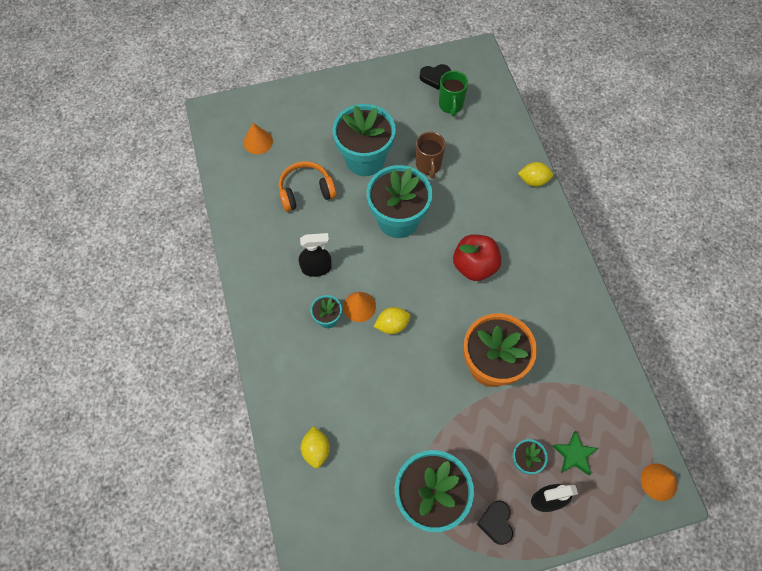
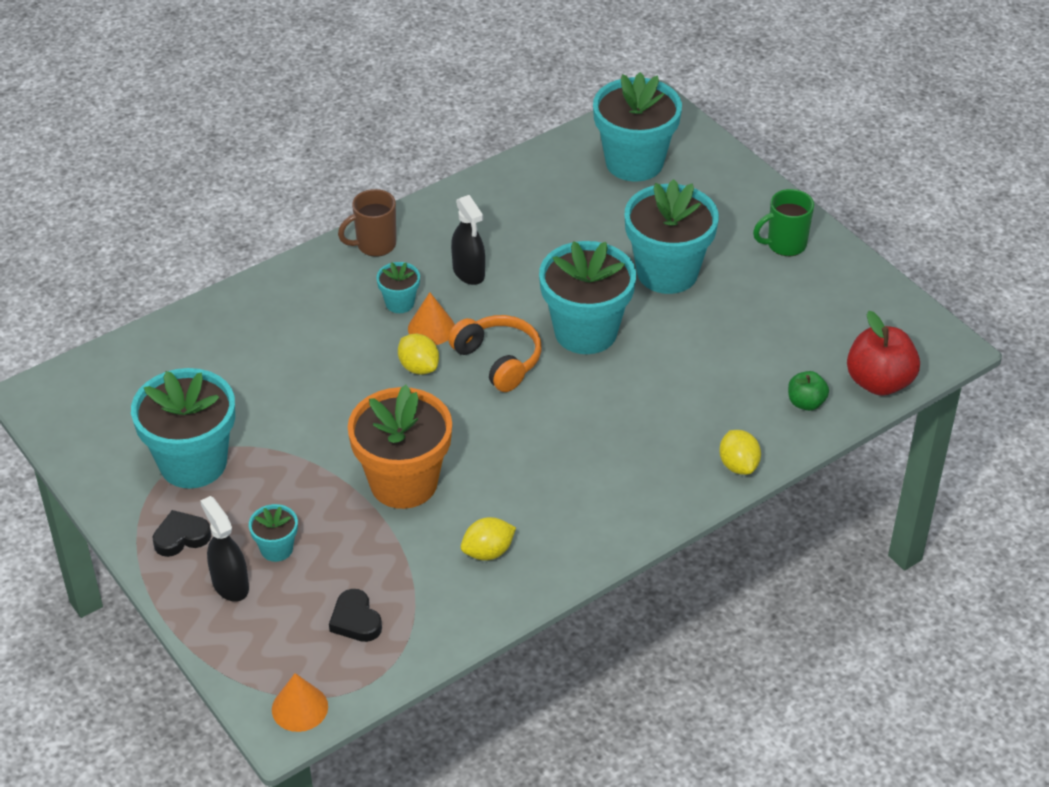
camera: 70 degrees right, 20 degrees down
(258, 142) = (634, 162): orange cone -> turquoise flower pot
(306, 191) = (581, 229): orange headphones -> orange headphones (498, 360)
(316, 450) = (217, 341): yellow lemon -> yellow lemon (488, 552)
(428, 165) = (696, 341): brown mug -> brown mug (374, 245)
(435, 77) = (863, 309): black heart -> black heart (355, 620)
(450, 105) = (821, 339): green mug -> green mug (785, 245)
(474, 266) = (552, 430): red apple -> red apple (879, 382)
(497, 131) = (806, 403): none -> green apple
(574, 455) = (305, 602): green star -> none

